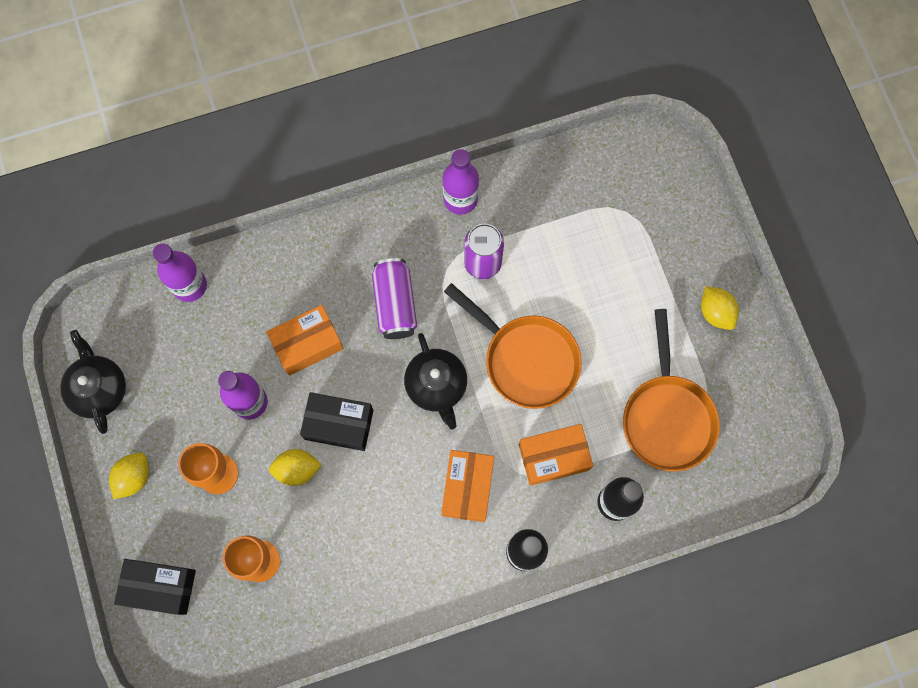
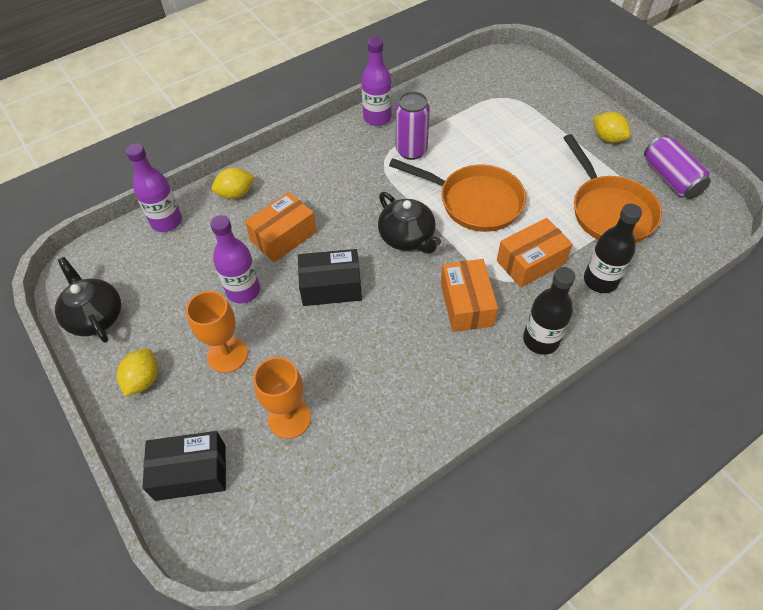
camera: 15 degrees left, 20 degrees down
(297, 469) = (303, 331): yellow lemon -> yellow lemon (236, 194)
(395, 304) = (350, 192): purple can -> purple can (670, 179)

